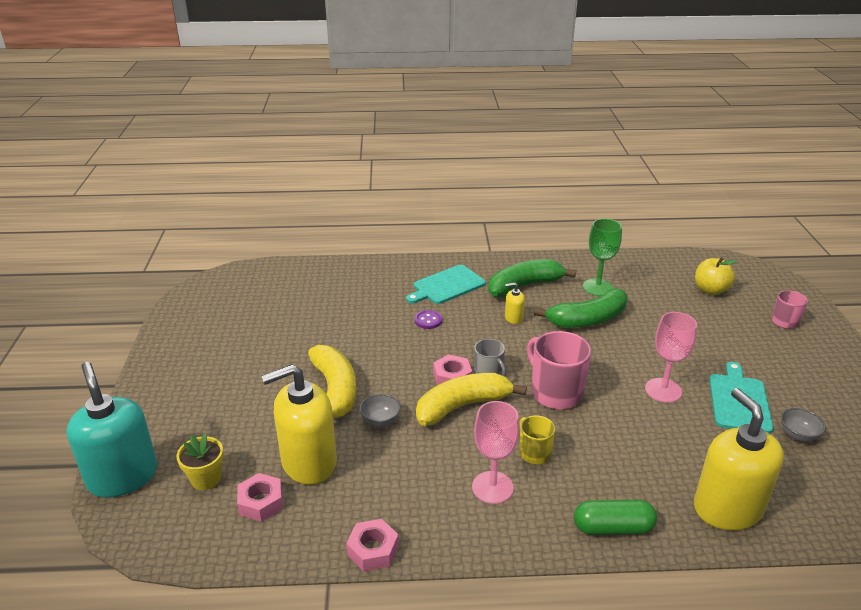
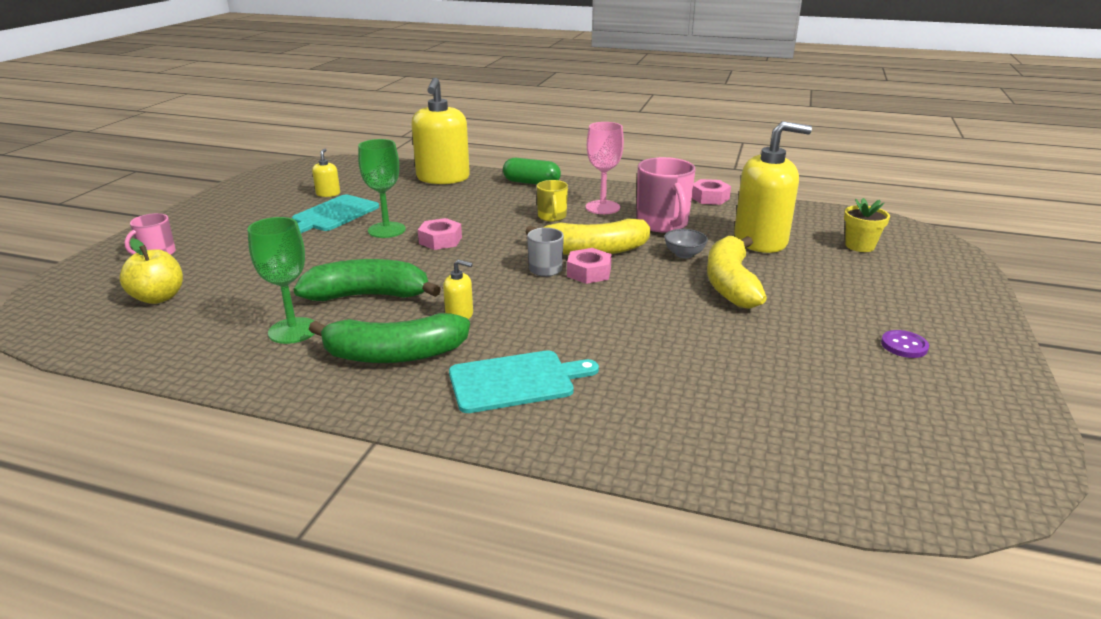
camera: 160 degrees left, 5 degrees down
(123, 476) = (947, 259): turquoise soap dispenser -> none
(261, 502) = (802, 227): pink nut -> pink nut (440, 240)
(428, 320) = (580, 334): purple button -> purple button (904, 346)
(555, 392) = (491, 245): pink mug -> pink mug (662, 224)
(663, 390) = (386, 230): pink goblet -> green goblet
(798, 435) = (328, 194): grey bowl -> yellow soap dispenser

